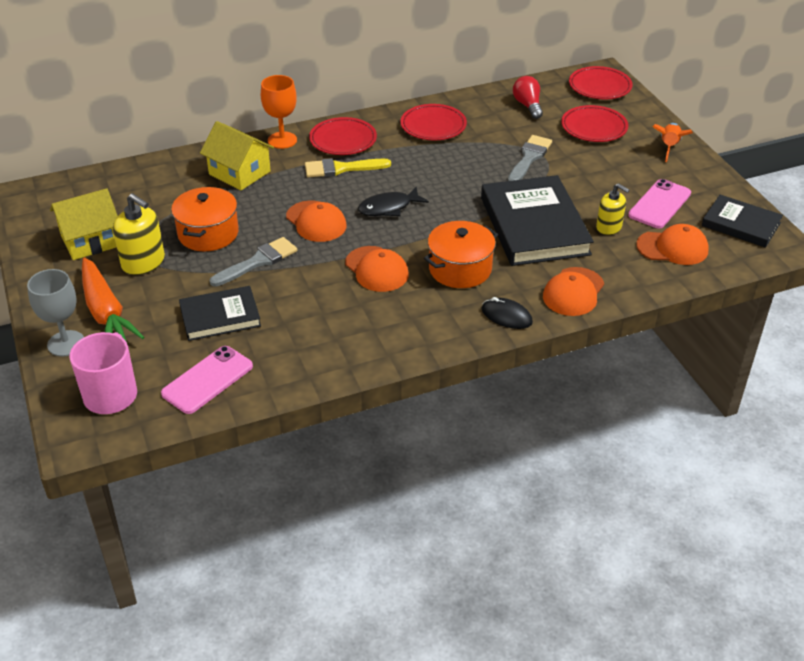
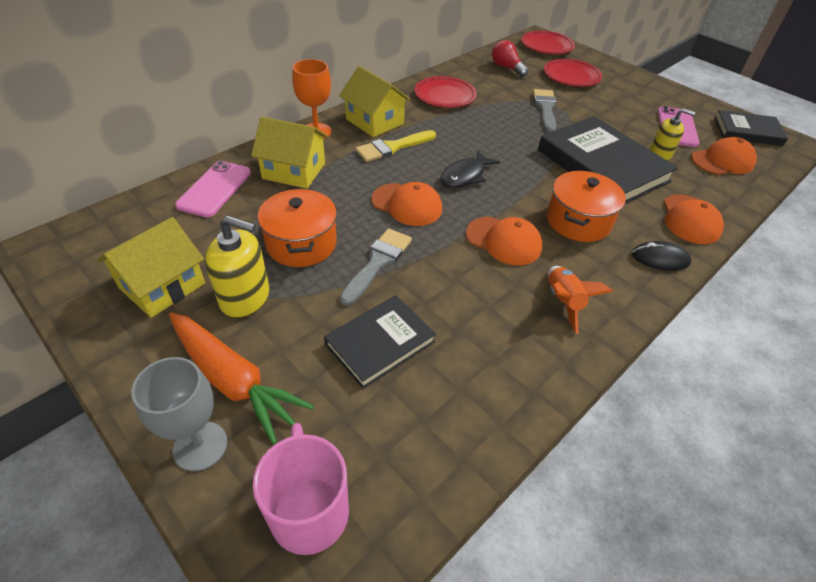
camera: 25 degrees left, 5 degrees up
(207, 380) = (422, 439): pink phone -> pink phone (215, 189)
(343, 140) = (374, 121): red plate -> yellow house
(669, 147) = (638, 82): orange rocket -> orange rocket (563, 302)

